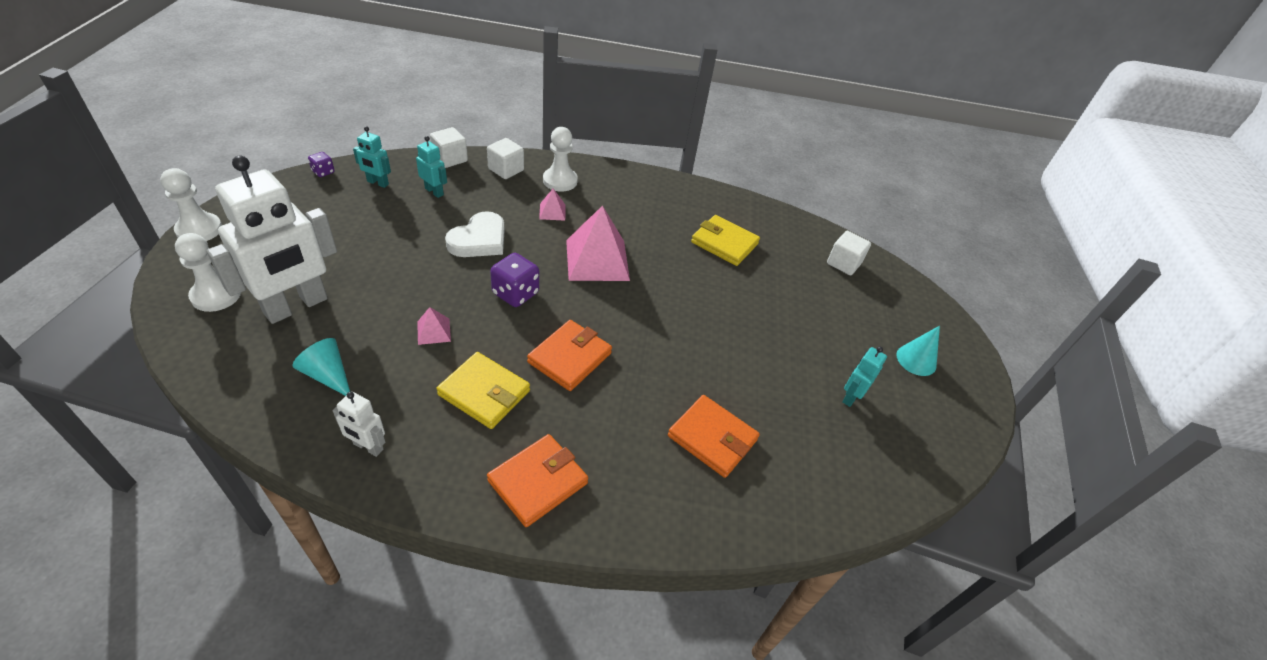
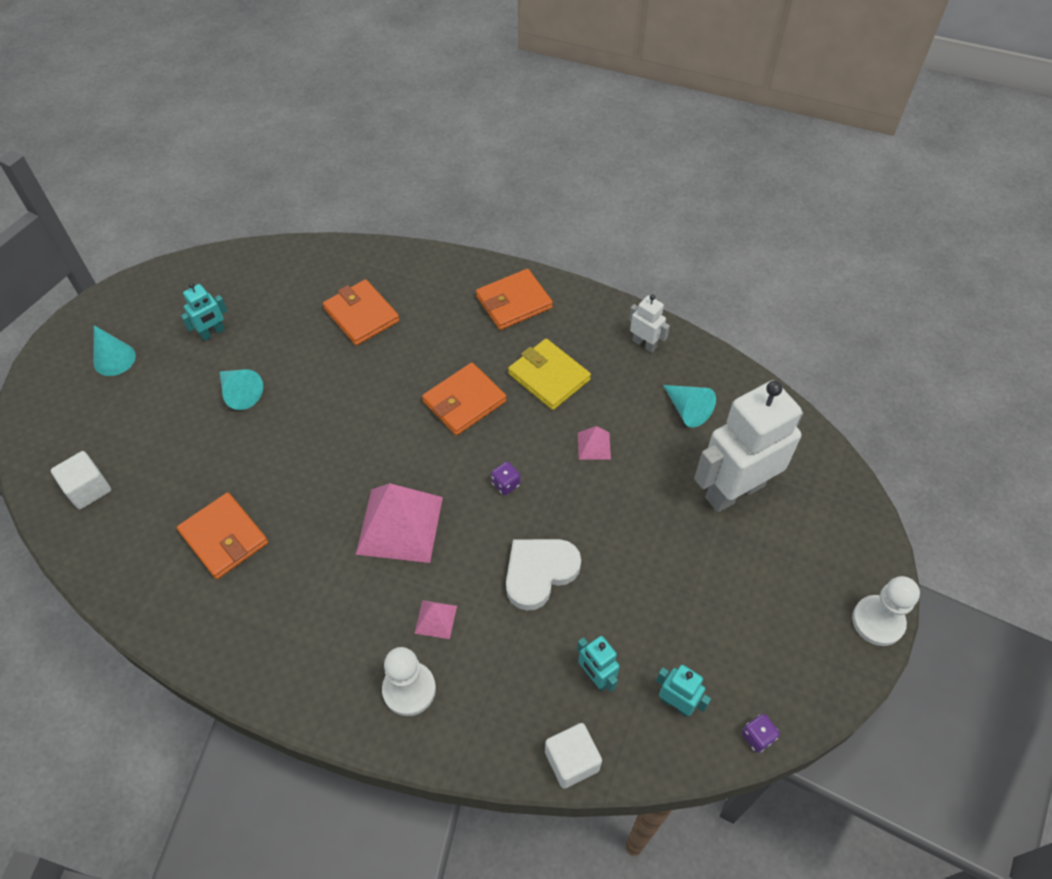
camera: 160 degrees left, 10 degrees up
(216, 295) = (819, 514): white pawn -> none
(506, 169) = (487, 725): white cube -> none
(515, 293) = (506, 484): purple dice -> purple dice, size x0.55
(724, 243) = (224, 538): yellow wallet -> orange wallet
(783, 342) = (240, 393): none -> turquoise cone

